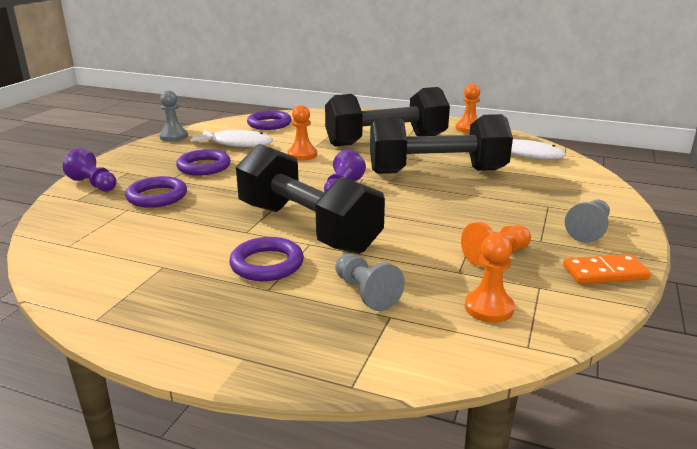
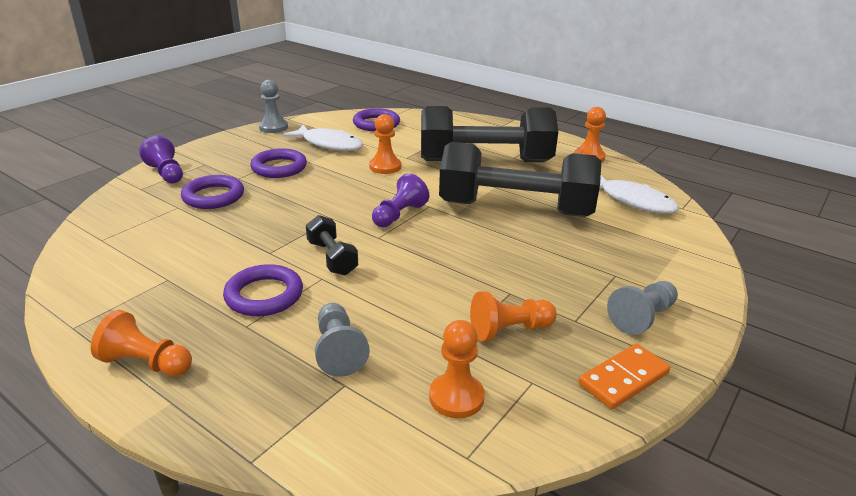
camera: 15 degrees right, 5 degrees up
(195, 333) = (146, 363): none -> orange pawn
(307, 227) = (332, 258): black dumbbell -> black dumbbell, size x0.43
(605, 272) = (623, 378): orange domino -> orange domino turned 45 degrees counterclockwise

